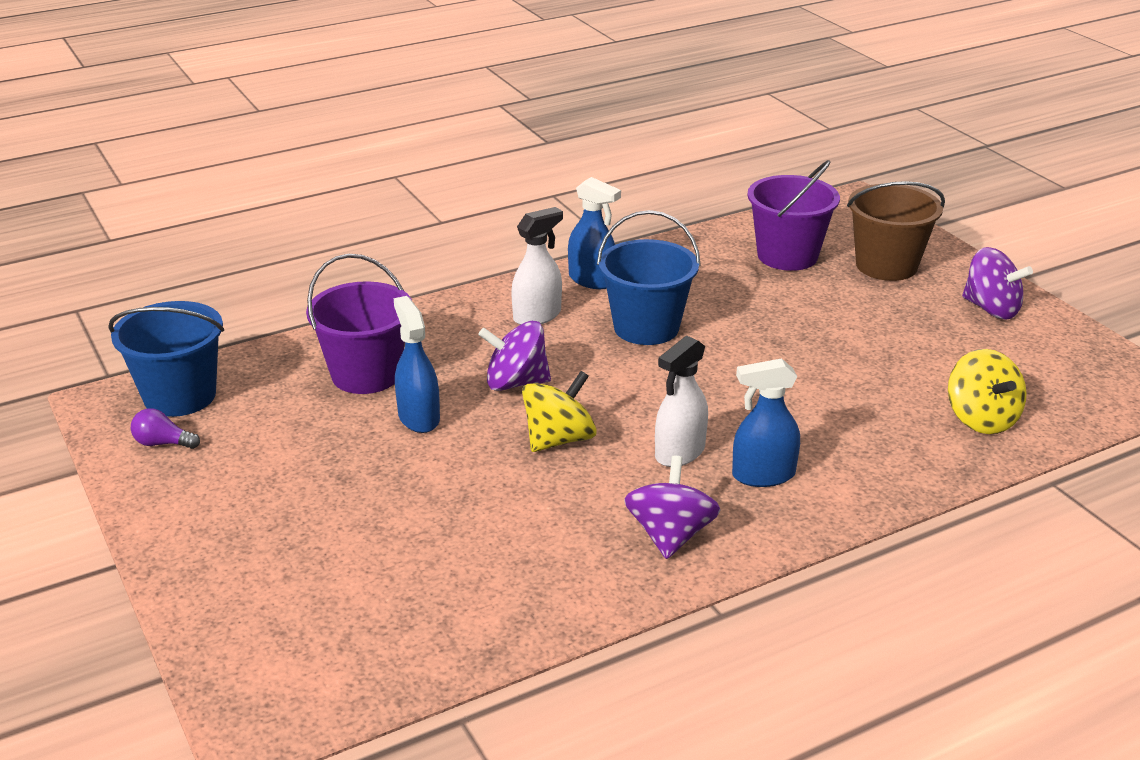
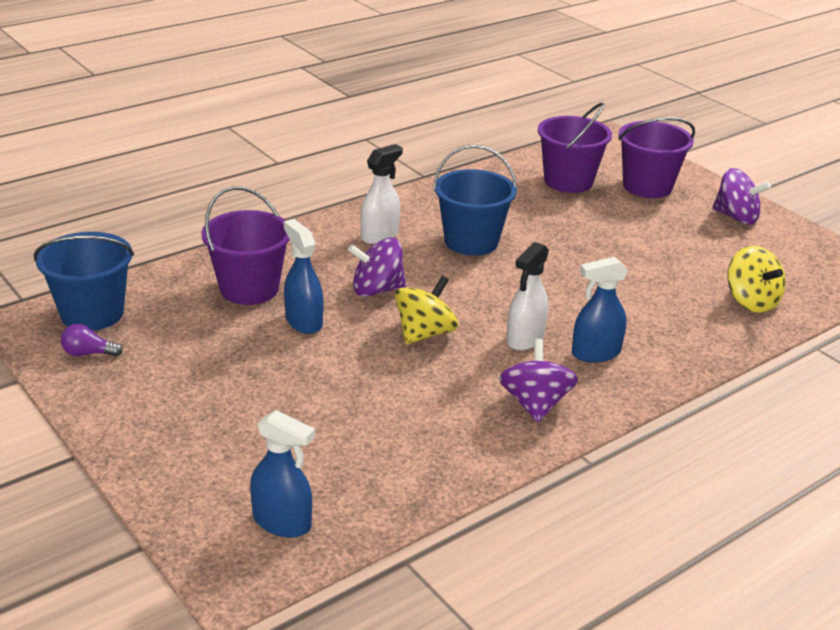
camera: 10 degrees left, 0 degrees up
(592, 280) = (417, 206): blue spray bottle -> blue spray bottle (282, 522)
(886, 265) = (647, 186): brown bucket -> purple bucket

